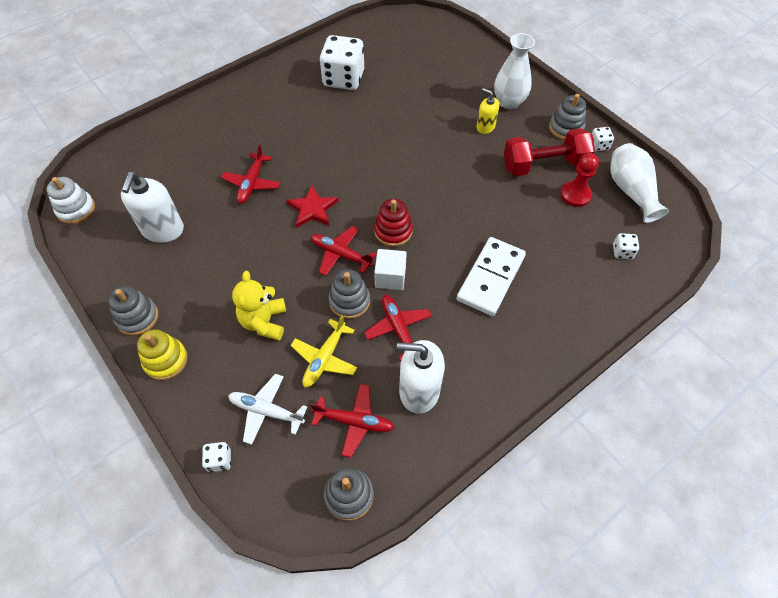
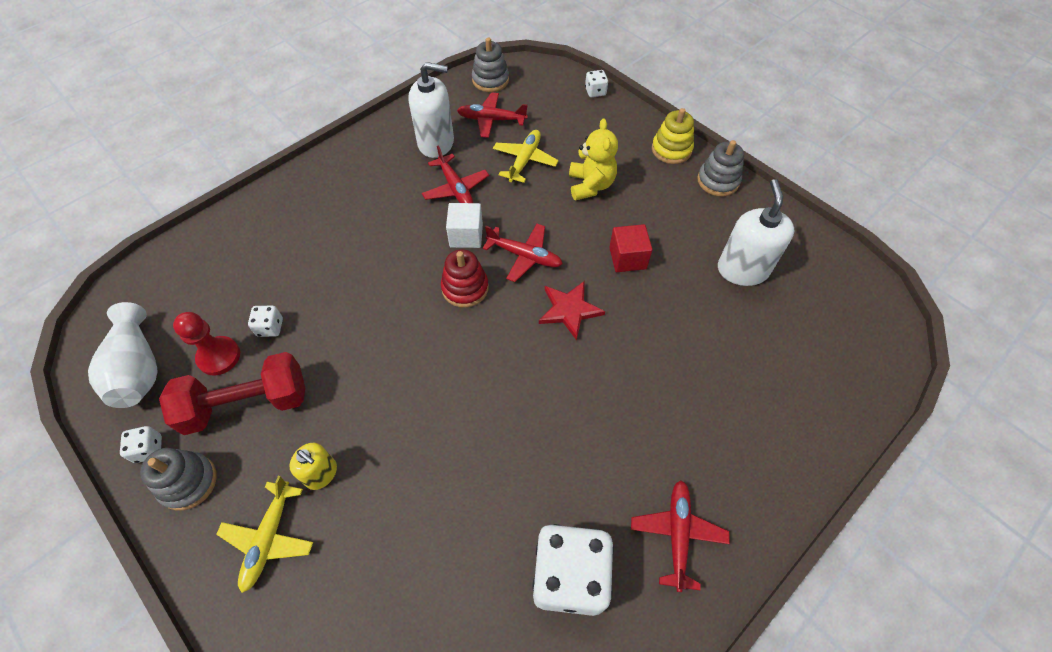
camera: 175 degrees right, 0 degrees up
(76, 209) = (863, 287): white stacking toy -> none
(252, 183) = (659, 341): red plane -> red plane (677, 534)
(253, 246) = (627, 258): none -> red cube
(266, 411) = (567, 122): white plane -> none
(349, 301) = (508, 209): grey stacking toy -> none
(491, 278) = (354, 242): white domino -> none
(509, 102) = (269, 538): white vase -> yellow plane
(622, 252) = (191, 282): white dice -> white dice (270, 327)

